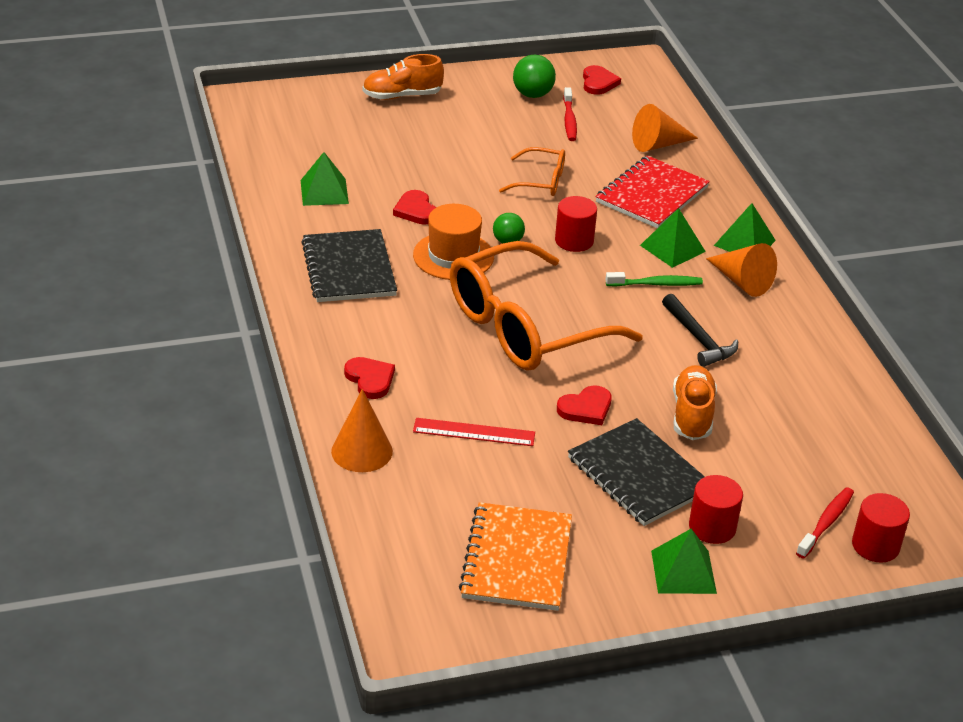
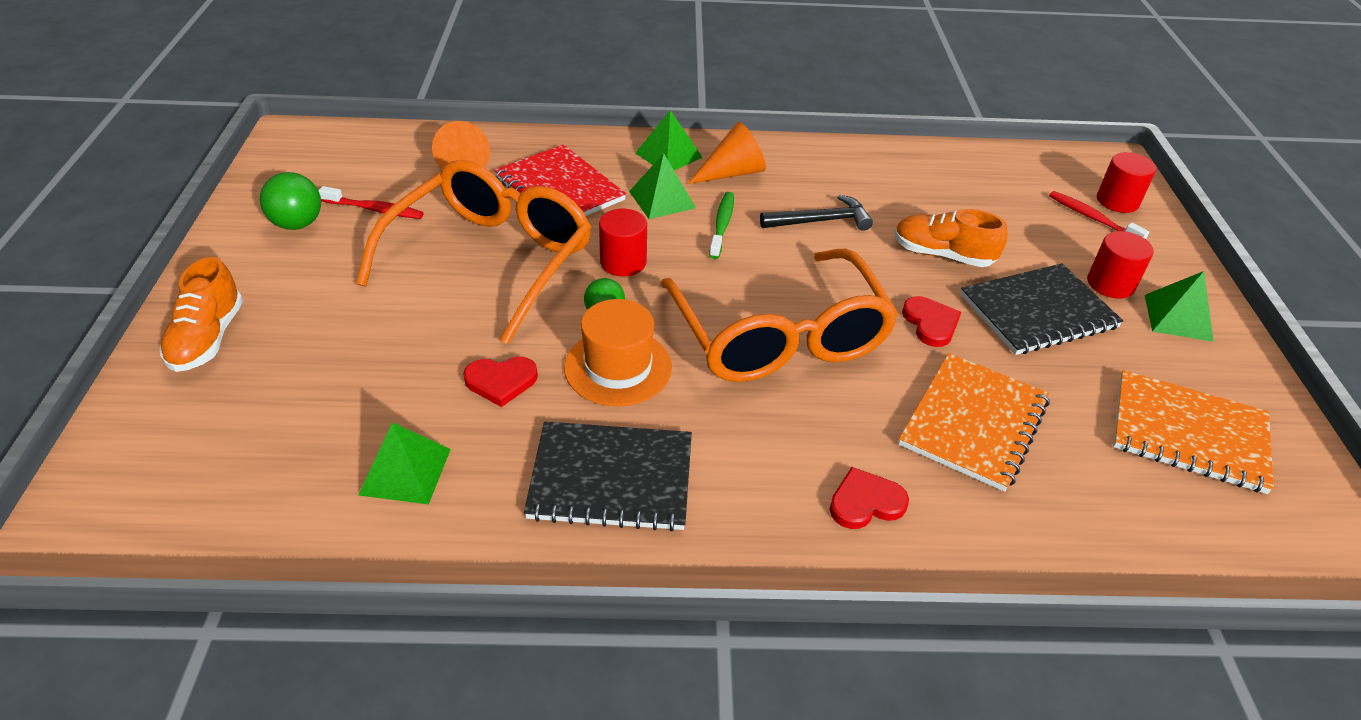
camera: 75 degrees left, 5 degrees up
(362, 451) = (1014, 539): orange cone -> none
(474, 432) = (973, 423): red ruler -> orange notebook
(540, 181) = (491, 260): orange glasses -> orange glasses, size x2.16
(598, 83) = (311, 171): red heart -> none

